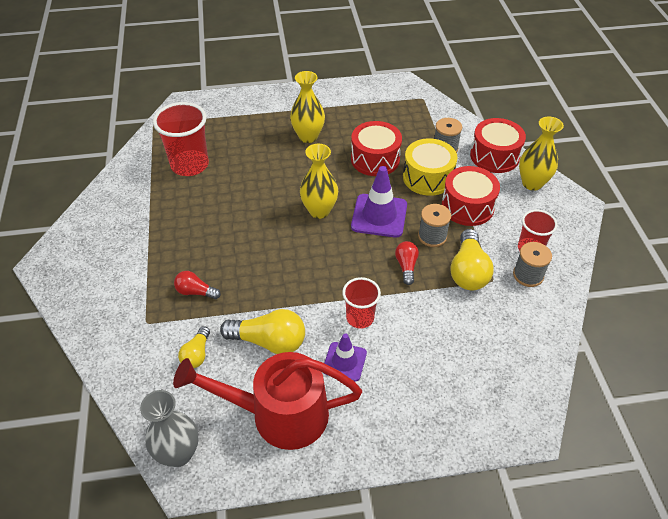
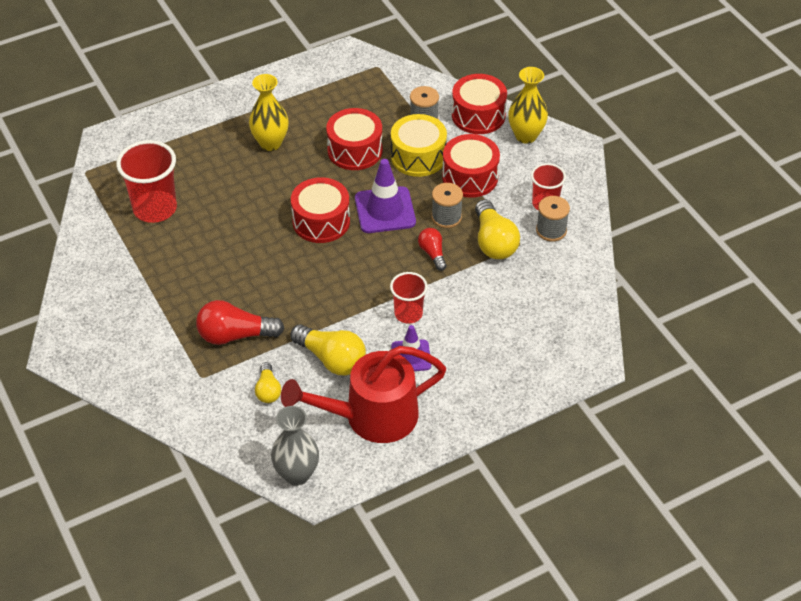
camera: 20 degrees left, 0 degrees up
(196, 292) = (235, 335): red light bulb -> red light bulb, size x1.73
(269, 341) = (331, 359): yellow light bulb -> yellow light bulb turned 45 degrees clockwise
(319, 211) = (321, 221): yellow vase -> red drum

